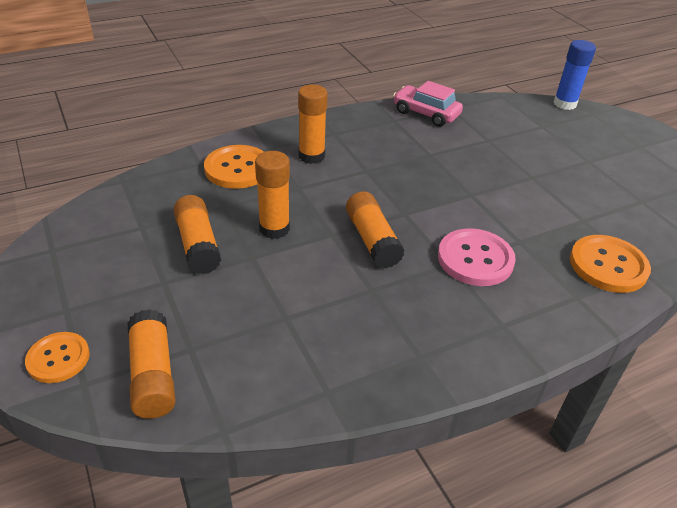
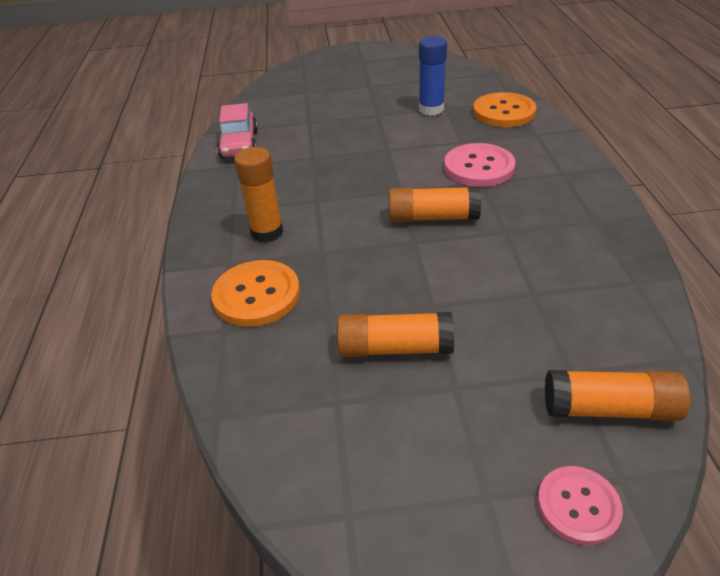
camera: 65 degrees left, 0 degrees up
(58, 358) = (578, 506): orange button -> pink button
(274, 229) = (389, 281): orange glue stick -> none
(426, 114) = (239, 144): pink car -> pink car turned 60 degrees counterclockwise
(564, 104) = (279, 74): blue glue stick -> blue glue stick (431, 109)

